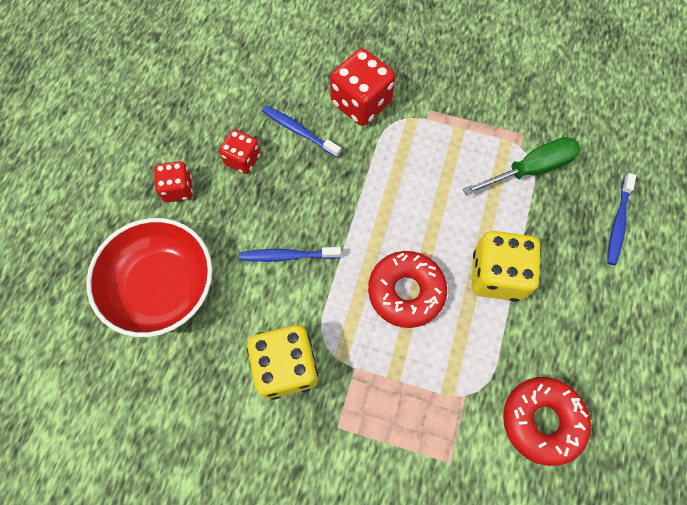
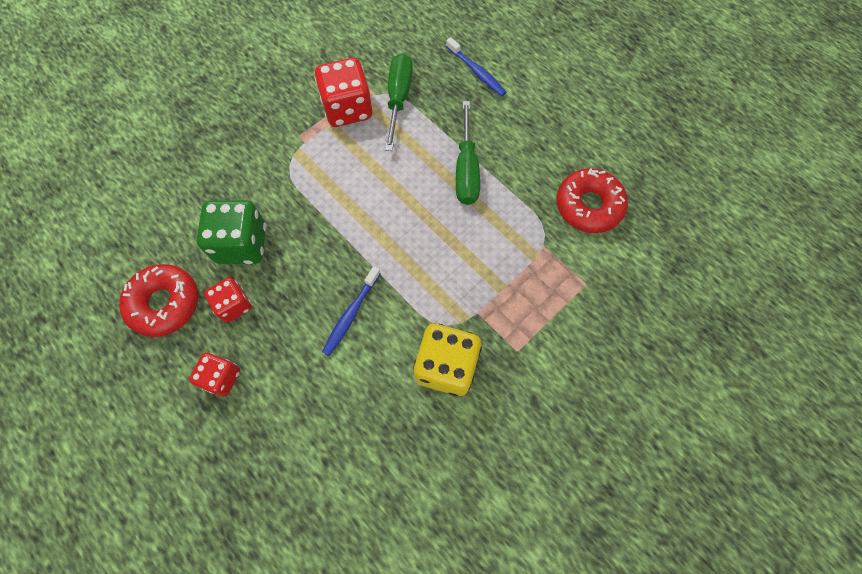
camera: 60 degrees left, 0 degrees up
(161, 286) = (308, 439): red bowl -> none
(299, 131) = (242, 244): blue toothbrush -> green dice
(361, 103) = (253, 181): red dice -> red dice (347, 109)
(406, 292) = (439, 240): red donut -> red donut (165, 303)
(497, 275) = (466, 170): yellow dice -> green screwdriver

